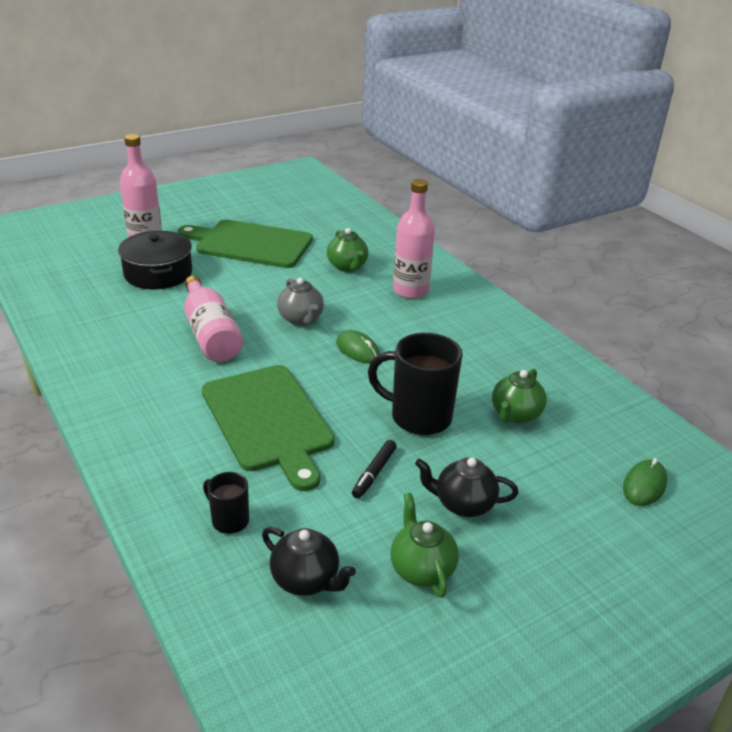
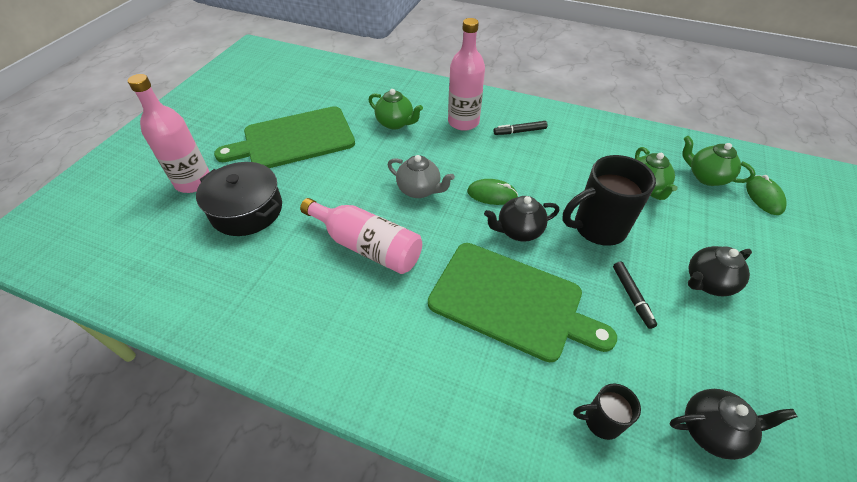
camera: 35 degrees left, 15 degrees up
(343, 383) = (518, 231): none -> black teapot
(421, 569) = (753, 357): green teapot -> green teapot (706, 177)
(454, 319) = (519, 131): none -> black marker

